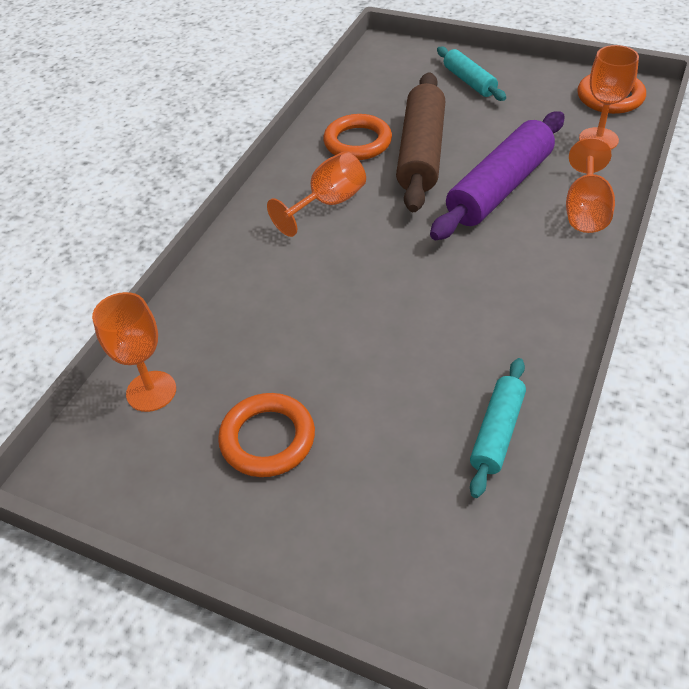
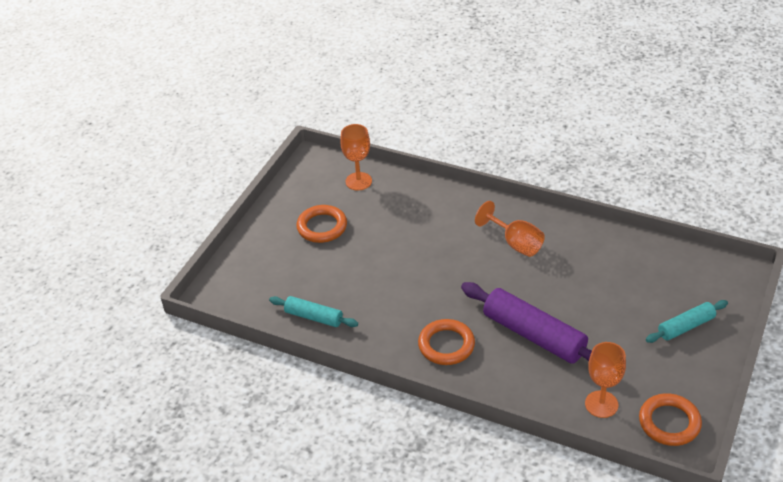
camera: 90 degrees right, 5 degrees down
(357, 142) = (590, 257): orange ring -> orange ring (446, 345)
(421, 153) = (577, 293): brown rolling pin -> none
(586, 210) = (507, 383): orange goblet -> none

